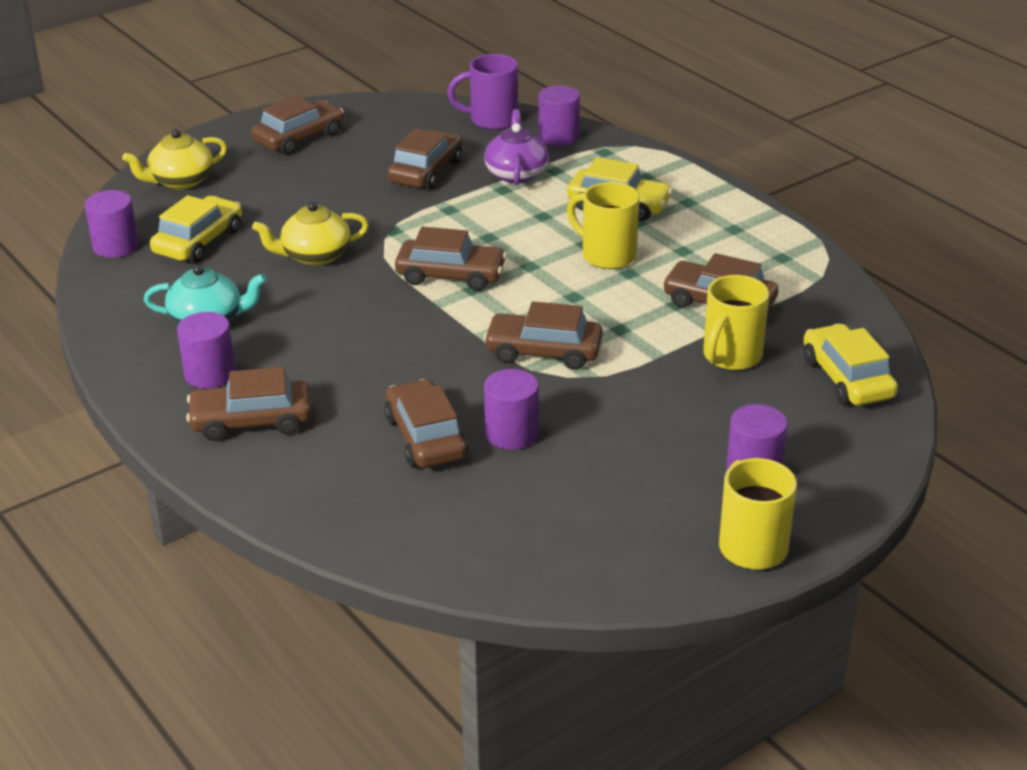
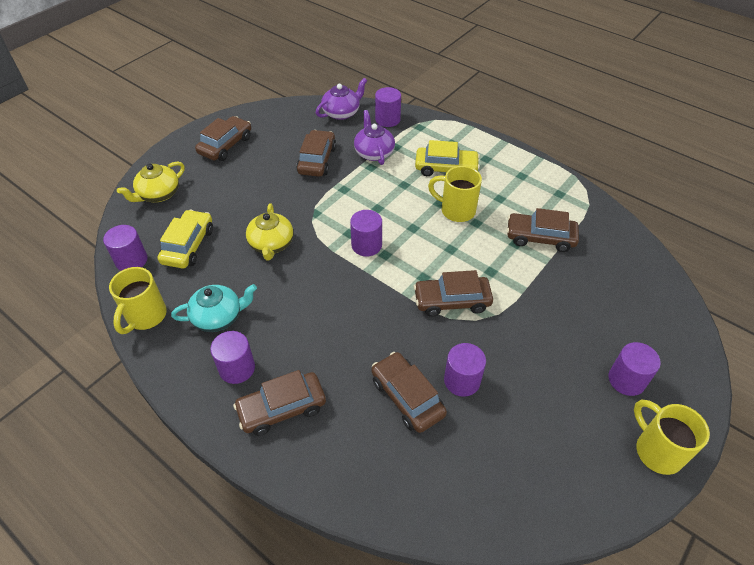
camera: 15 degrees left, 15 degrees up
(314, 256) = (271, 244): yellow teapot -> yellow teapot turned 60 degrees counterclockwise
(451, 275) = (366, 245): brown car -> purple cylinder
(491, 120) = (342, 112): purple mug -> purple teapot
(731, 357) = (567, 282): yellow mug -> yellow mug (145, 317)
(846, 378) = (643, 286): yellow car -> none

